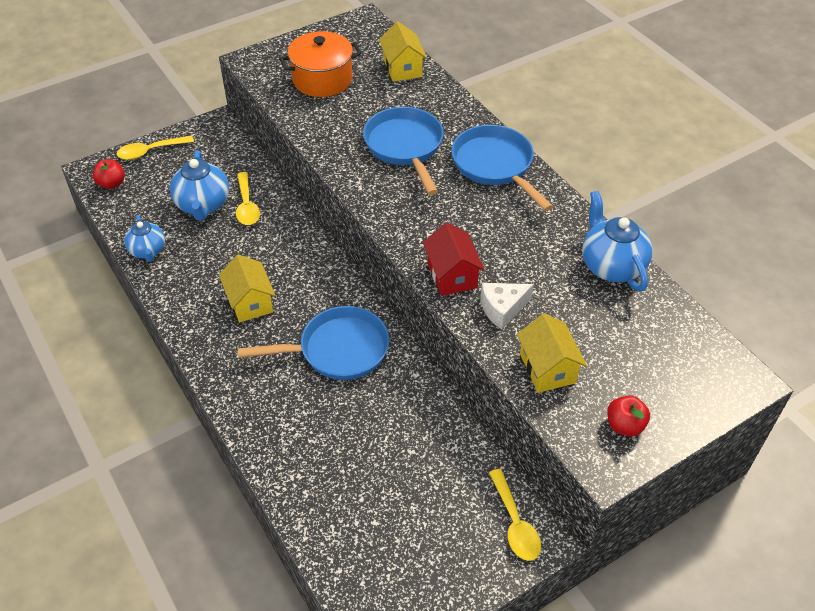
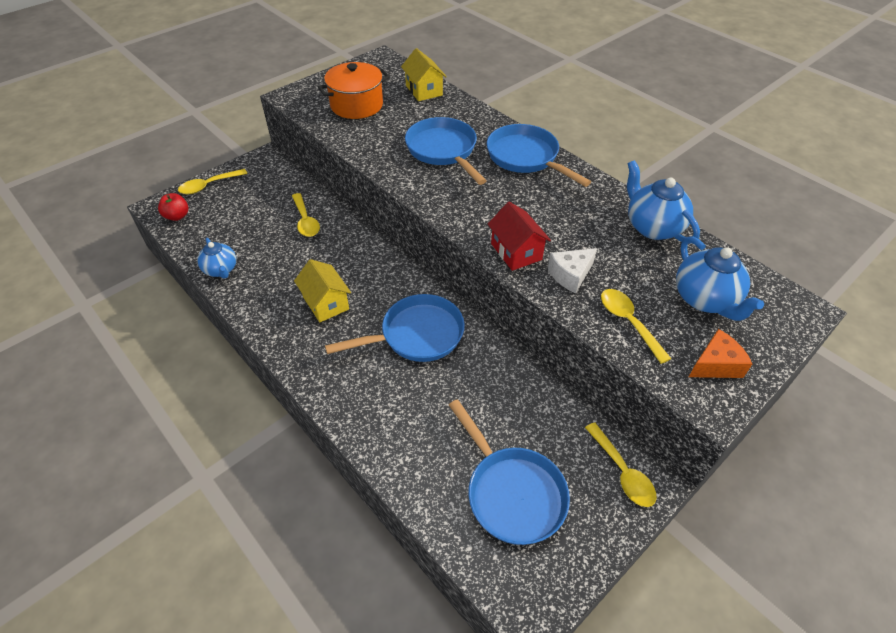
camera: 10 degrees left, 0 degrees up
(203, 205) = (265, 225): blue teapot -> blue teapot (705, 299)
(395, 525) = (511, 492): none -> blue pan
(547, 368) = (628, 322): yellow house -> yellow spoon
(624, 425) = (715, 364): red apple -> orange cheese

